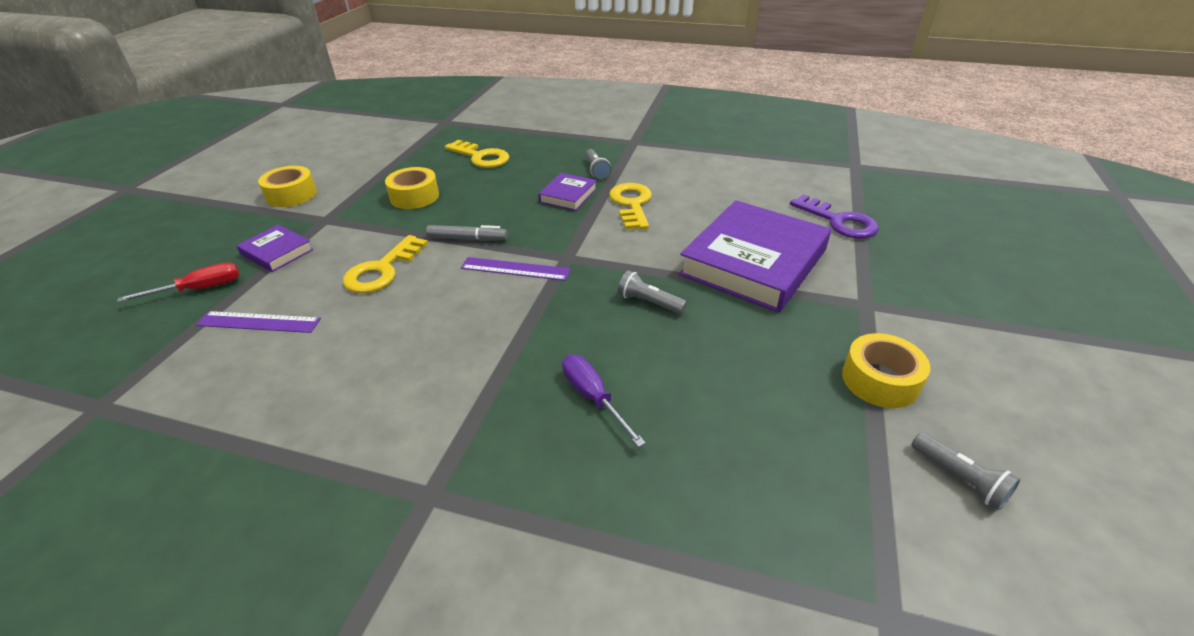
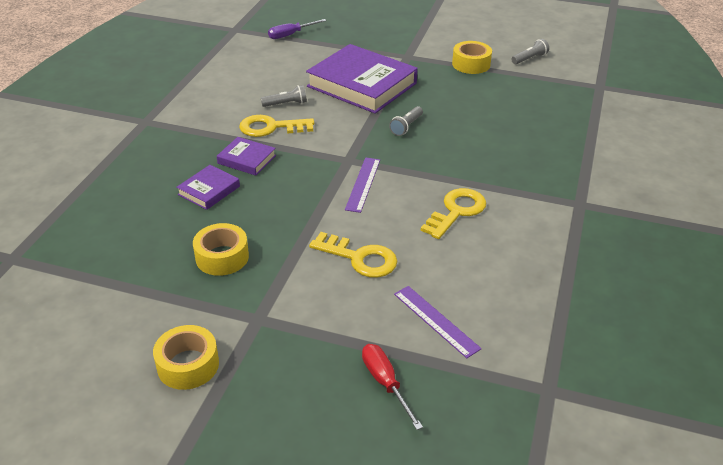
camera: 90 degrees left, 0 degrees up
(259, 322) = (436, 320): purple ruler -> purple ruler turned 45 degrees counterclockwise
(277, 252) = (321, 341): purple book -> purple book (209, 190)
(467, 239) = (313, 213): grey marker -> none
(481, 157) = (140, 218): yellow key -> yellow key (456, 211)
(593, 398) = (498, 150): purple screwdriver -> purple screwdriver (291, 35)
(596, 170) = (201, 144): grey flashlight -> grey flashlight (286, 104)
(839, 221) = (315, 49): purple key -> none

